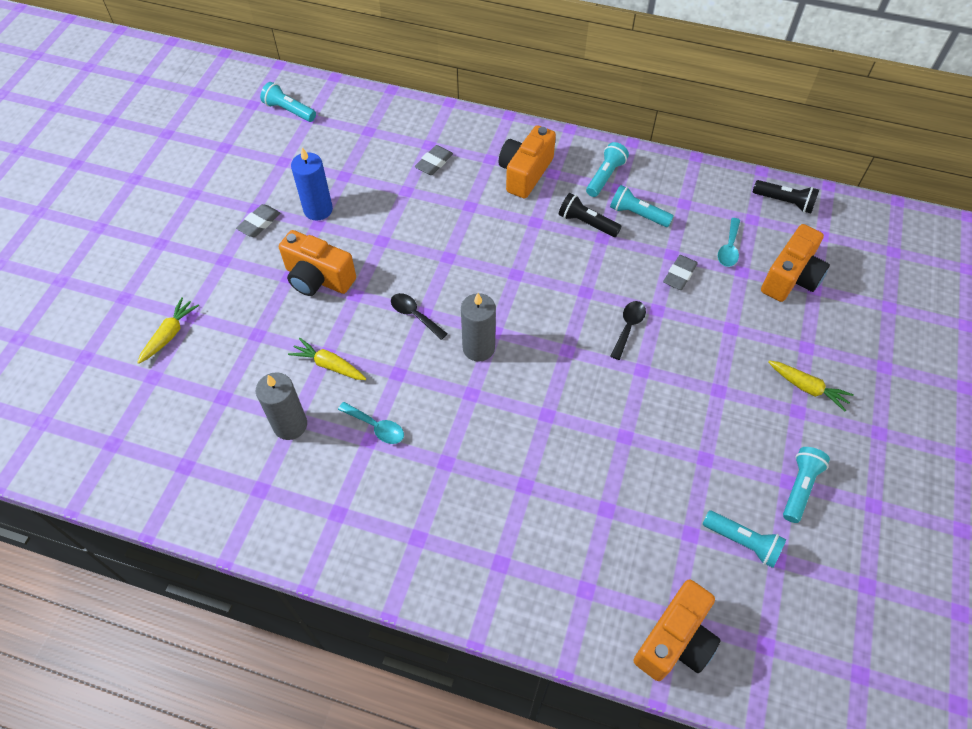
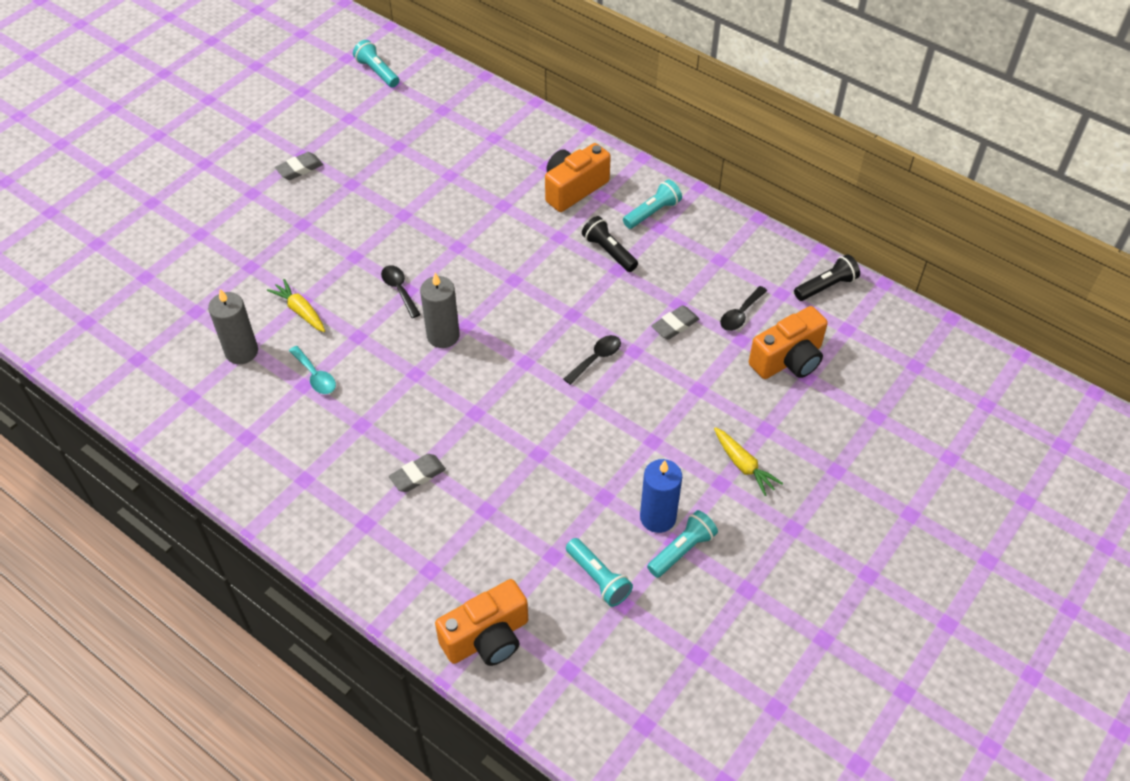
camera: 20 degrees right, 5 degrees down
(169, 334) = (175, 245): yellow carrot -> none
(318, 210) = (359, 171): blue candle -> blue candle (658, 517)
(318, 278) = (328, 232): orange camera -> none
(434, 163) = (490, 156): grey eraser -> grey eraser (417, 475)
(637, 214) = (665, 257): turquoise flashlight -> none
(729, 248) = (740, 314): turquoise spoon -> black spoon
(785, 202) = (826, 286): black flashlight -> black flashlight turned 75 degrees counterclockwise

